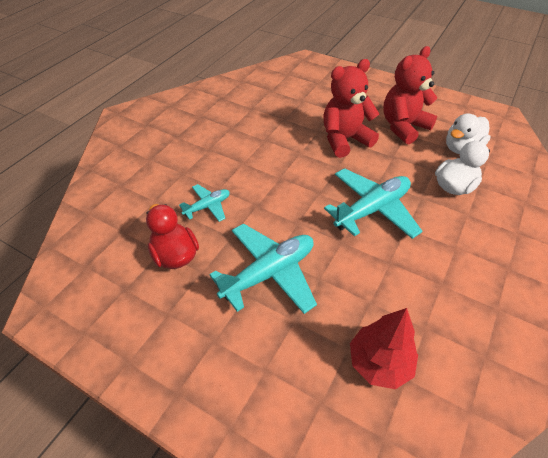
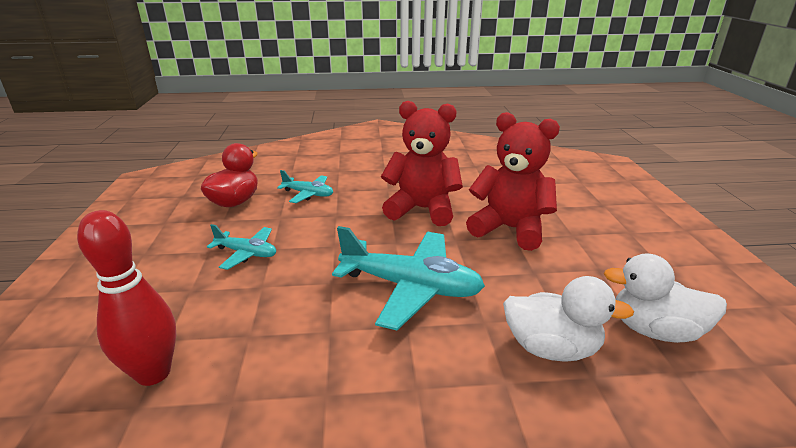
camera: 55 degrees right, 20 degrees down
(269, 273) = (246, 253): turquoise plane -> turquoise plane, size x0.53
(379, 363) = (153, 373): red tree -> red bowling pin
(403, 127) = (609, 262): red teddy bear -> red teddy bear (422, 209)

